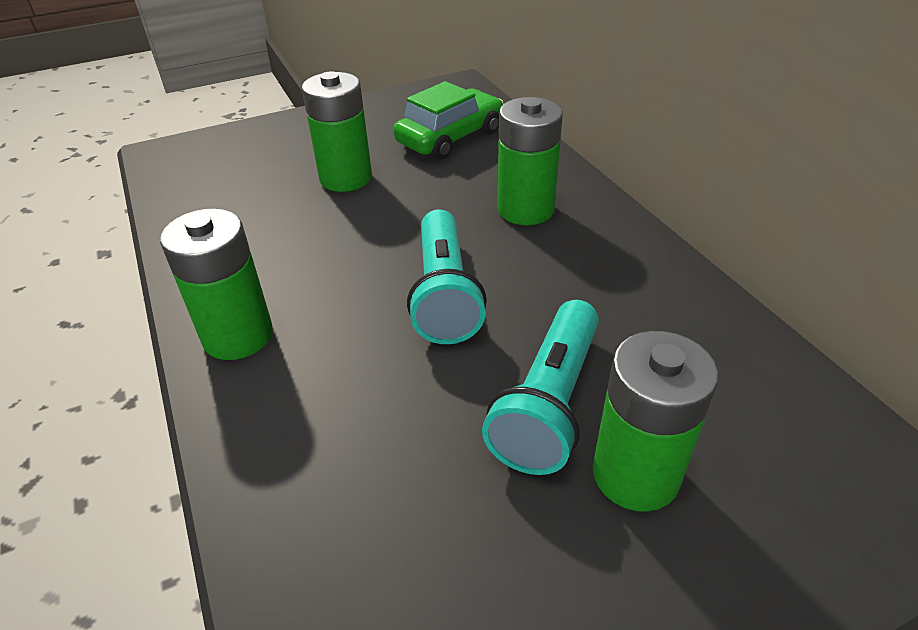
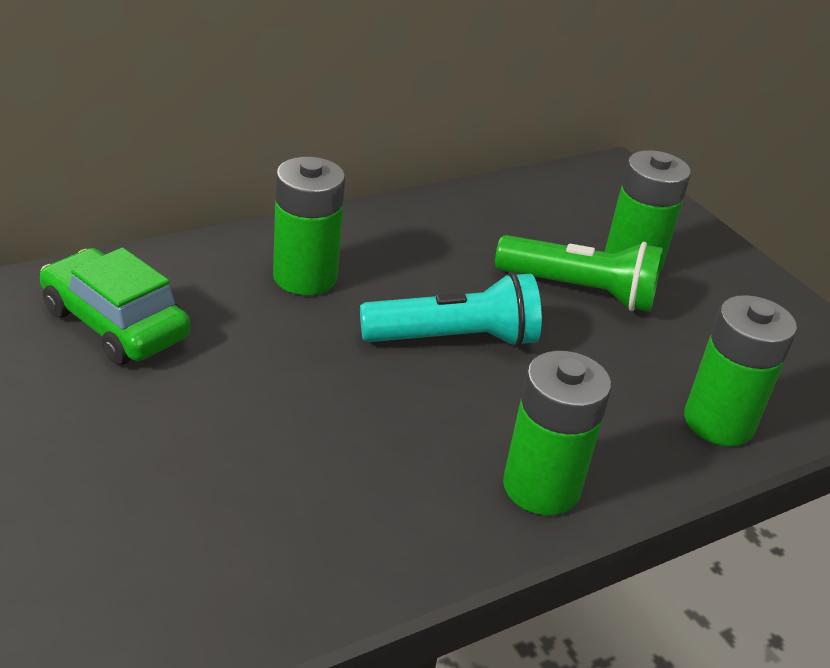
camera: 100 degrees left, 5 degrees down
(346, 178) = (211, 421): green battery -> green battery (718, 422)
(549, 404) = (580, 291): turquoise flashlight -> green flashlight

